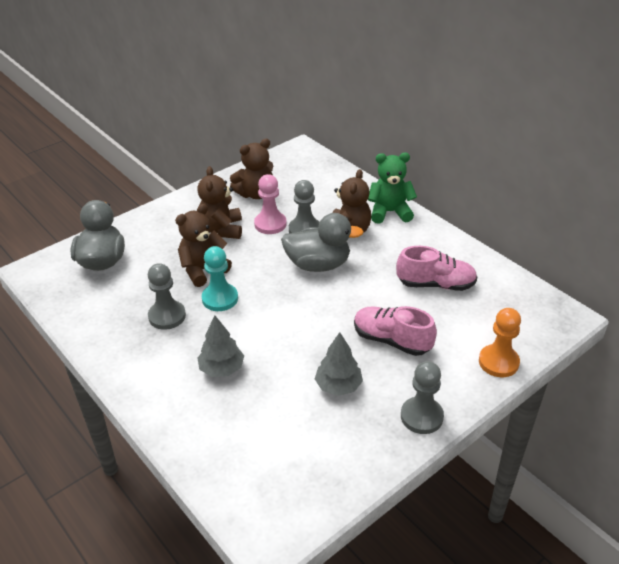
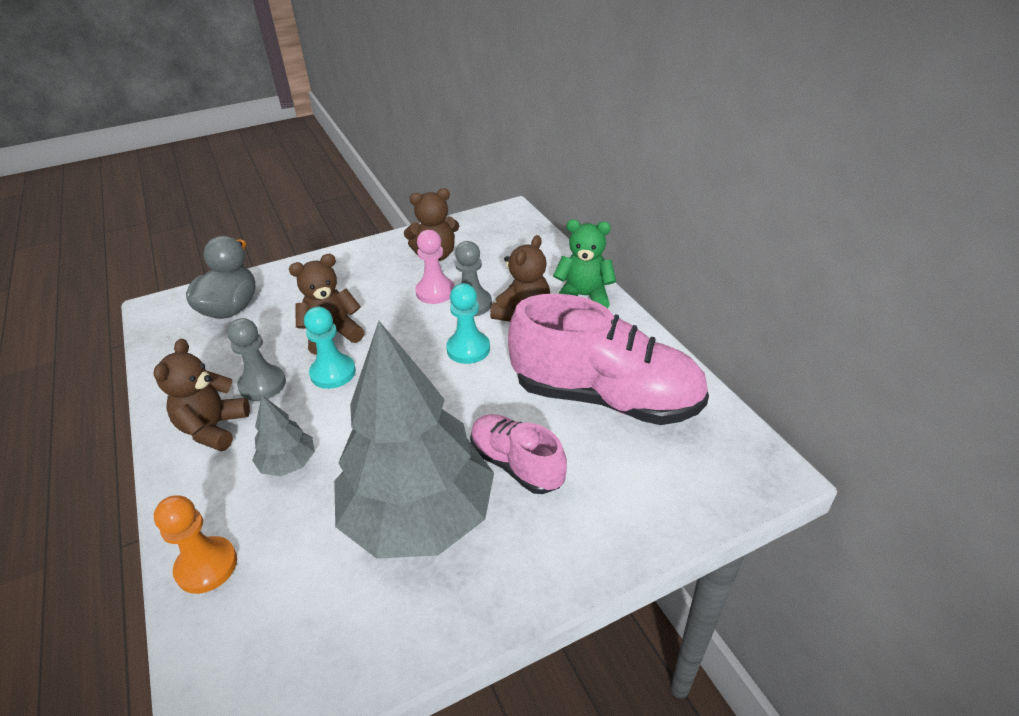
camera: 15 degrees right, 0 degrees up
(222, 229) = (378, 291): brown teddy bear -> brown teddy bear (213, 428)
(318, 265) = (468, 349): grey duck -> turquoise pawn
(338, 386) = (419, 516): grey tree -> grey tree, size x2.38
(421, 416) = (510, 586): grey pawn -> none
(435, 284) = (605, 397): pink shoe -> pink shoe, size x1.84
(498, 362) = (651, 524): orange pawn -> orange pawn (206, 566)

